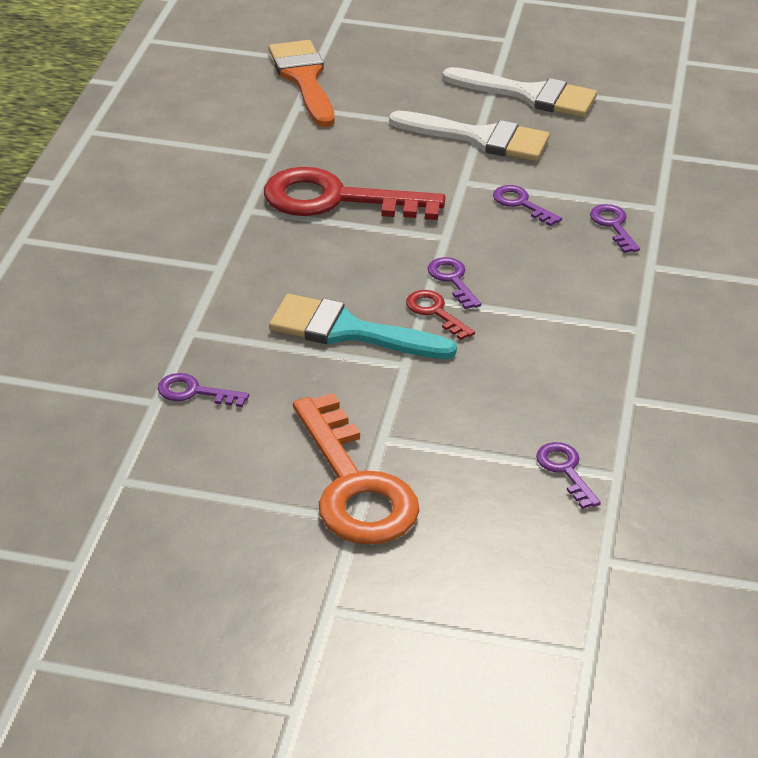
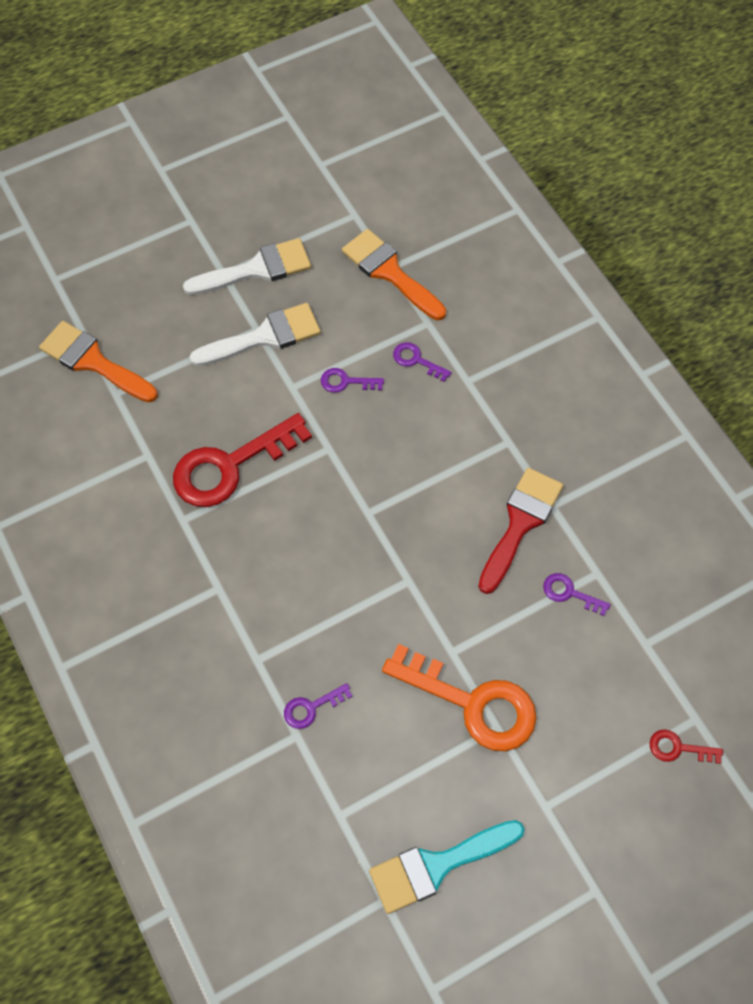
camera: 40 degrees left, 25 degrees up
(349, 331) = (351, 579): turquoise brush -> turquoise brush (437, 865)
(435, 312) = (384, 521): red key -> red key (678, 748)
(452, 280) = (368, 484): purple key -> none
(576, 391) = (520, 523): none -> red brush
(662, 157) = (390, 272): none -> orange brush

